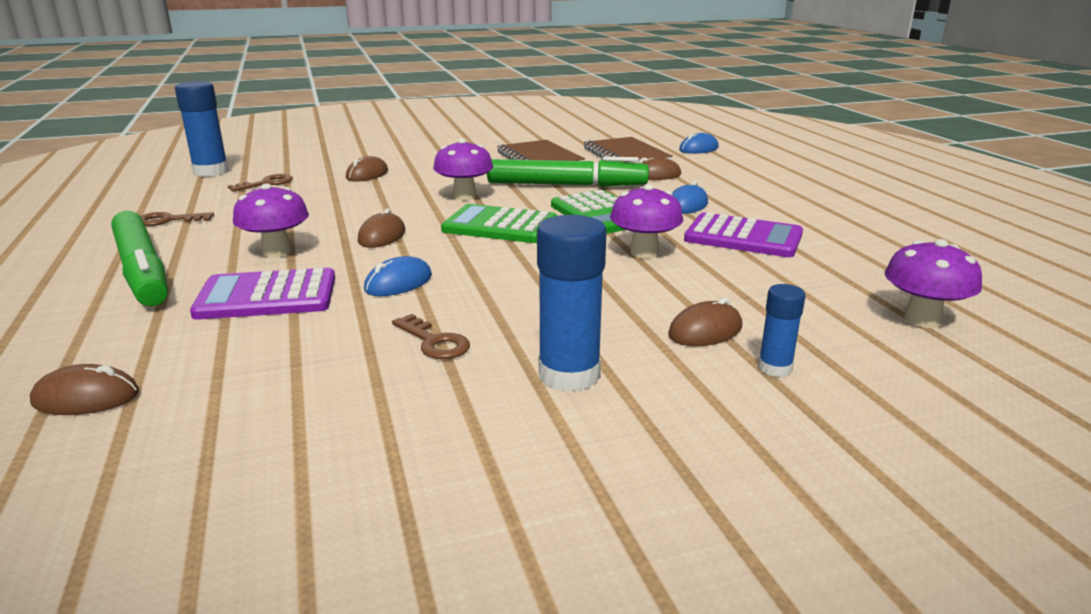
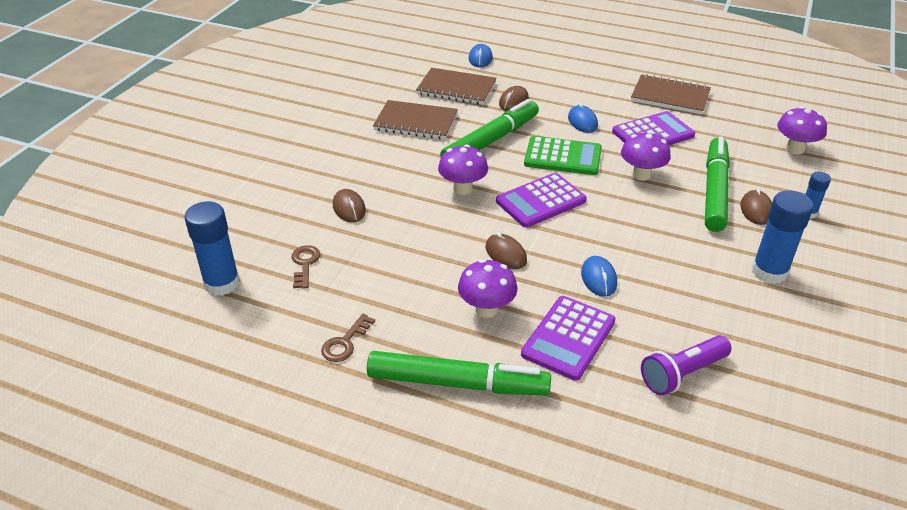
camera: 50 degrees left, 15 degrees up
(86, 397) = (661, 451): brown mouse -> none
(258, 372) = (682, 374): none -> purple flashlight
(434, 342) = (696, 298): brown key -> none
(500, 226) = (540, 201): green calculator -> purple calculator
(695, 296) = (714, 191): none -> green marker
(845, 226) = (670, 97): none -> brown notebook

